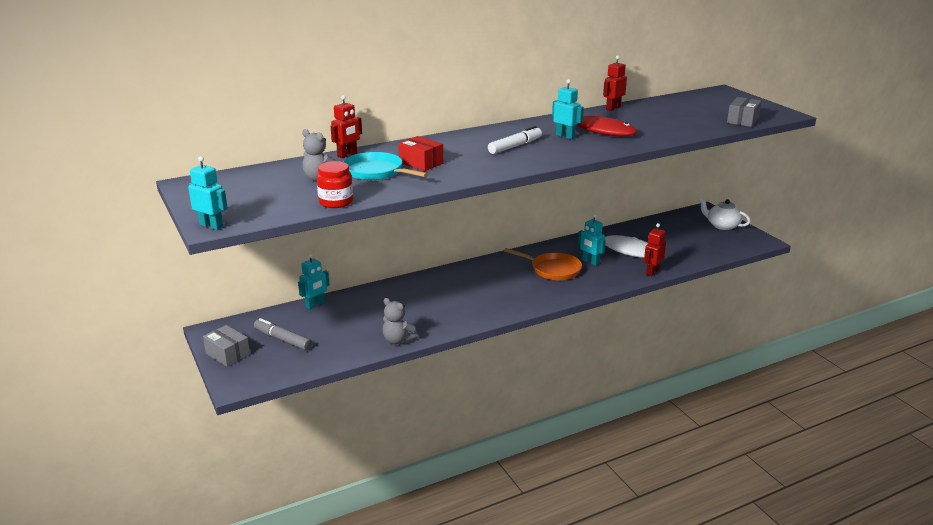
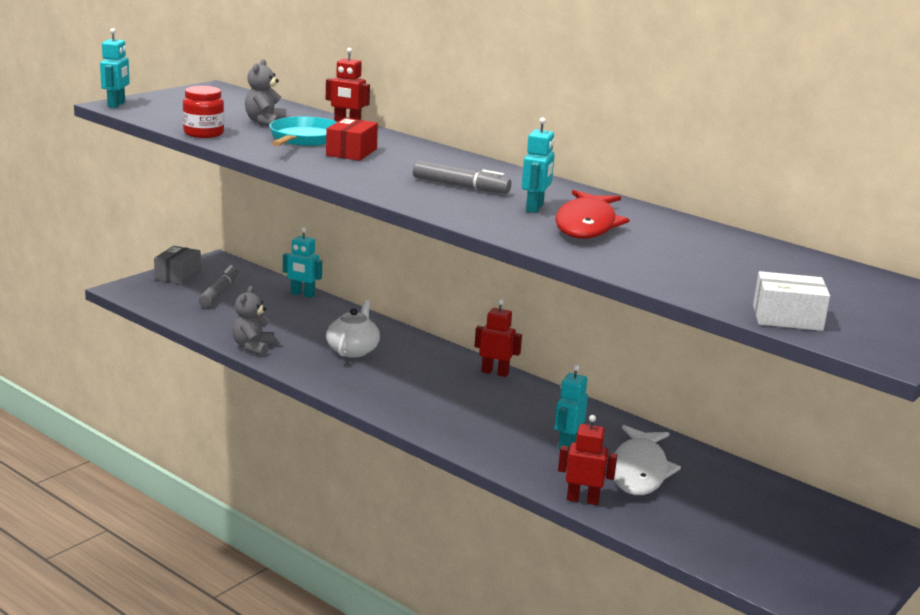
camera: 65 degrees right, 5 degrees down
(515, 146) = (460, 186): white marker -> grey marker
(553, 269) = (514, 418): orange pan -> none
(613, 108) = (710, 228): red robot -> red robot (495, 372)
(722, 225) = (851, 561): white teapot -> white teapot (353, 350)
(743, 120) = (787, 318): grey box -> white box

